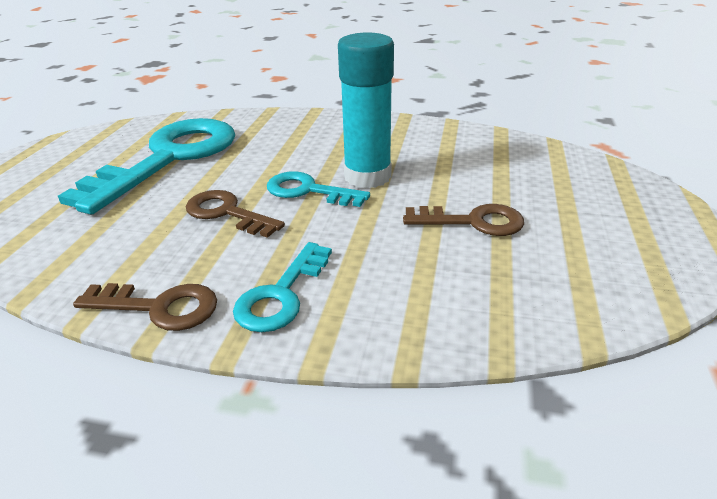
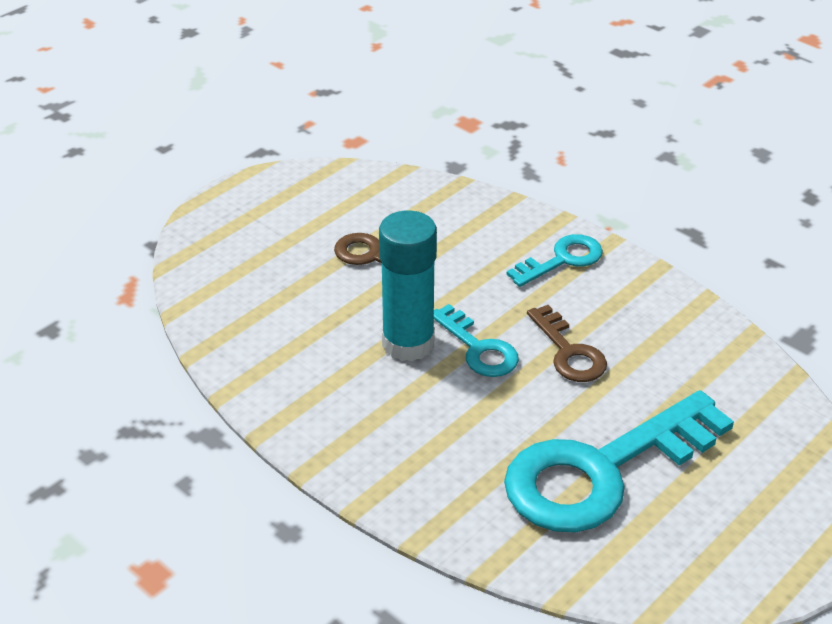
camera: 150 degrees left, 5 degrees up
(159, 307) = (650, 283): brown key -> none

